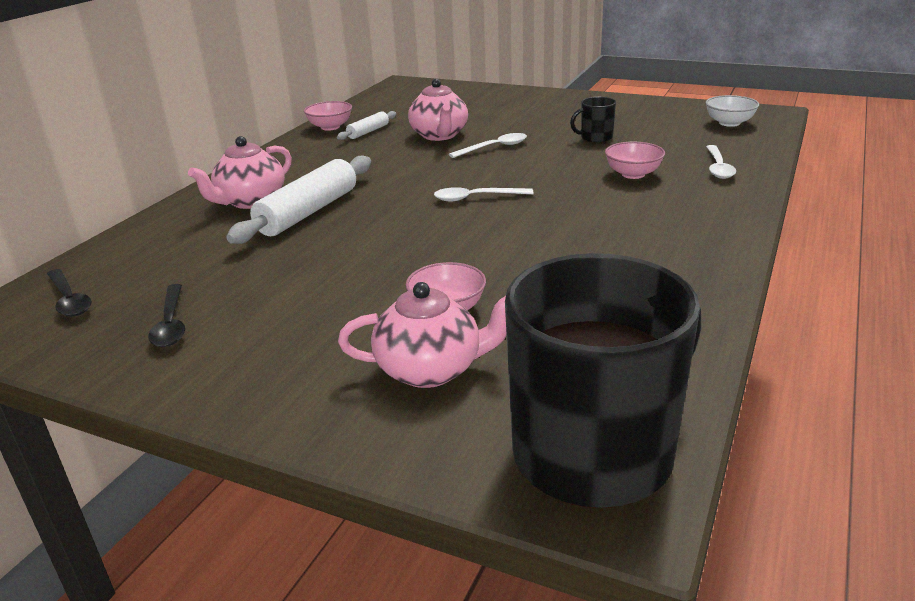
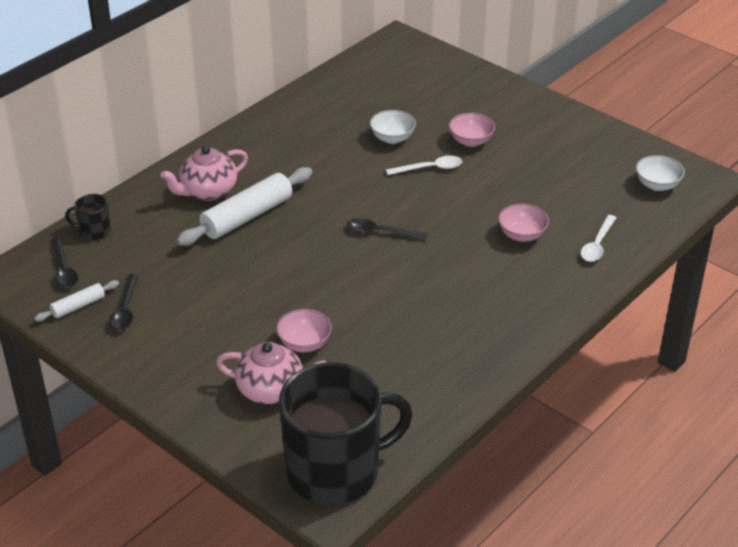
camera: 15 degrees right, 10 degrees up
(330, 127) = (304, 100): pink bowl -> pink bowl (471, 141)
(368, 132) = (333, 116): white rolling pin -> white rolling pin (78, 306)
(439, 135) = (392, 138): pink teapot -> white bowl
(476, 198) = (381, 232): white spoon -> black spoon
(595, 137) = (524, 176): black mug -> black mug (94, 231)

